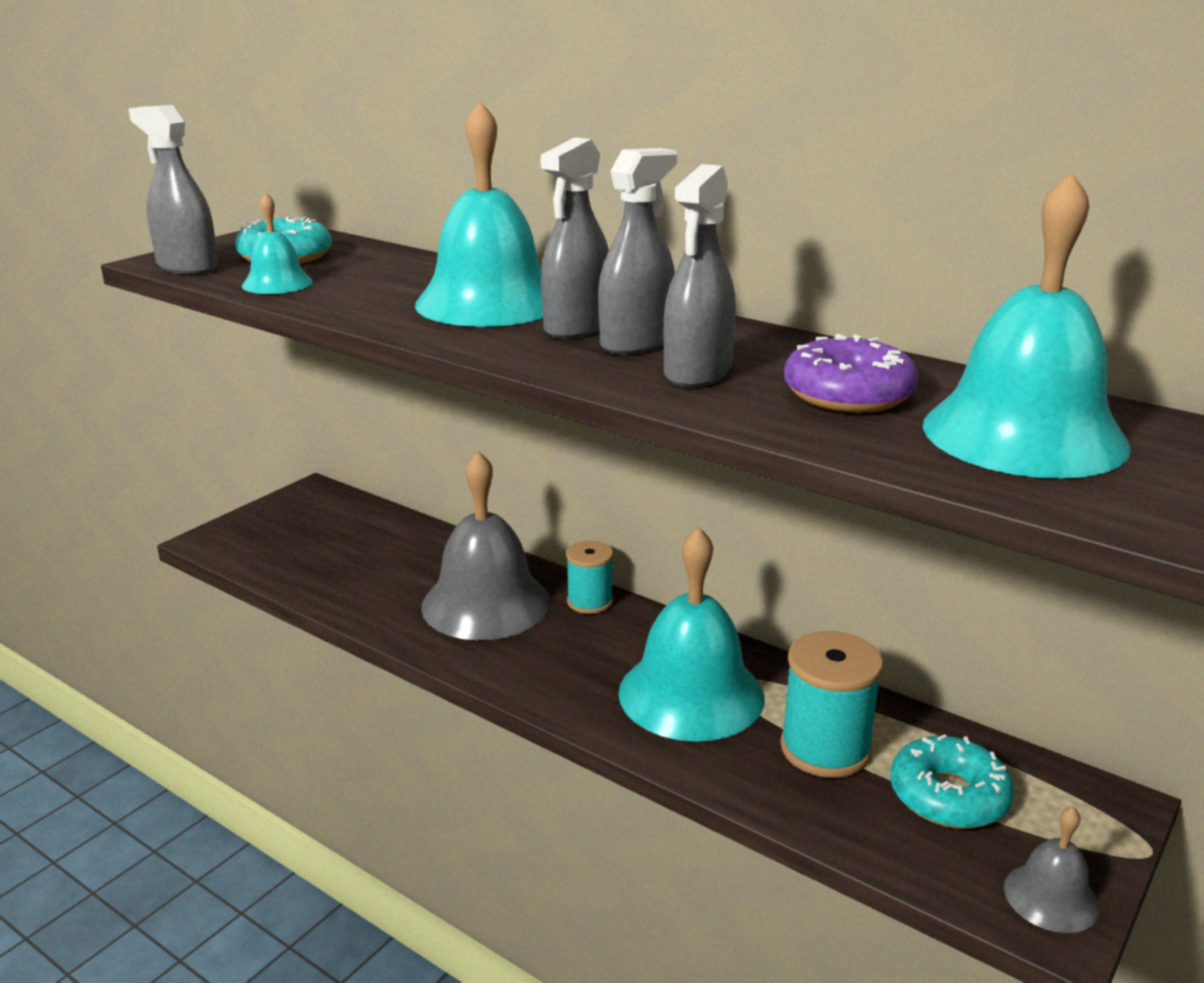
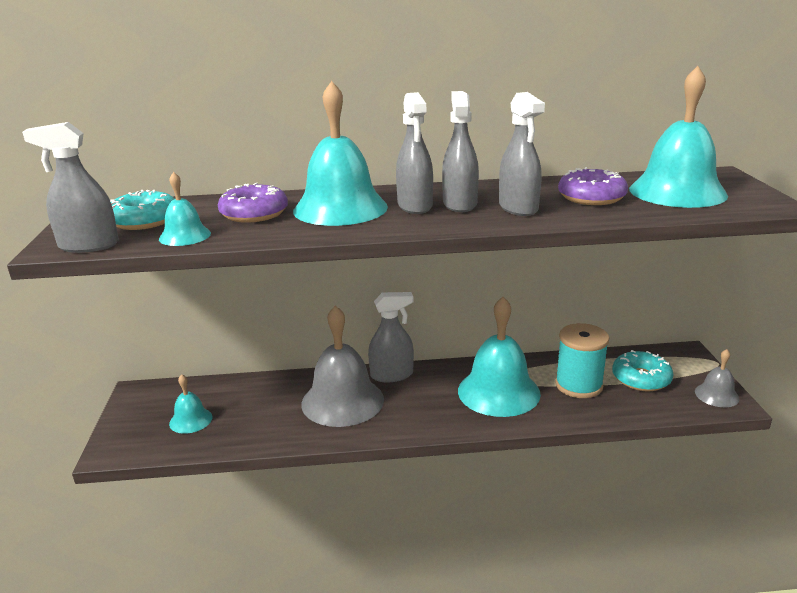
camera: 40 degrees left, 0 degrees up
(314, 545) = (191, 420): none -> turquoise bell
(392, 281) = (254, 214): none -> purple donut
(589, 602) = (392, 375): turquoise spool -> grey spray bottle

